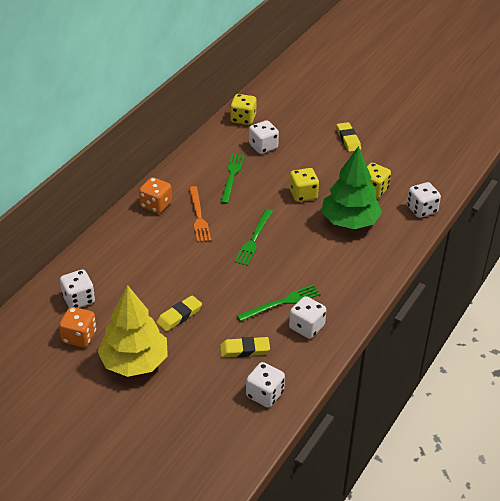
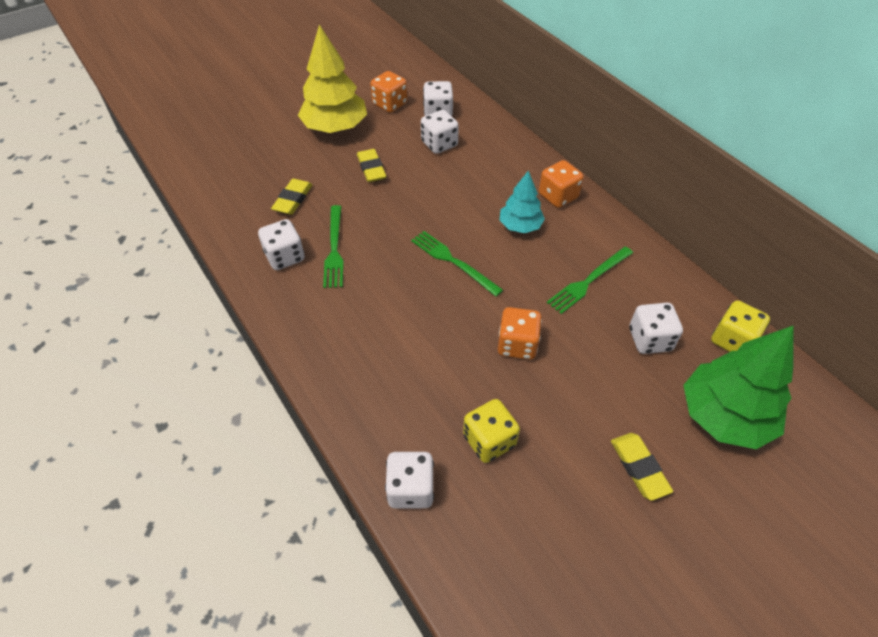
camera: 115 degrees right, 10 degrees up
(199, 216) = (520, 226): orange fork -> turquoise tree
(232, 176) = (589, 281): green fork -> green fork turned 105 degrees clockwise
(264, 394) = (229, 195): white dice -> white dice (439, 144)
(303, 194) = (517, 345): yellow dice -> orange dice
(348, 139) = (639, 467): yellow eraser -> yellow eraser turned 60 degrees clockwise
(349, 221) = (433, 375): green tree -> green tree (724, 416)

